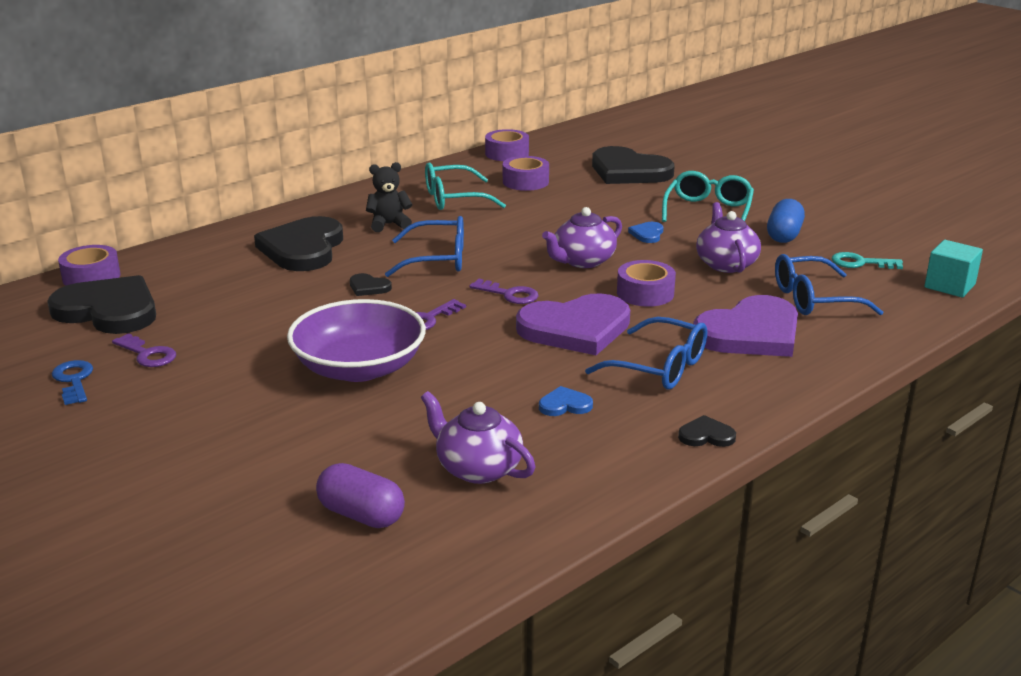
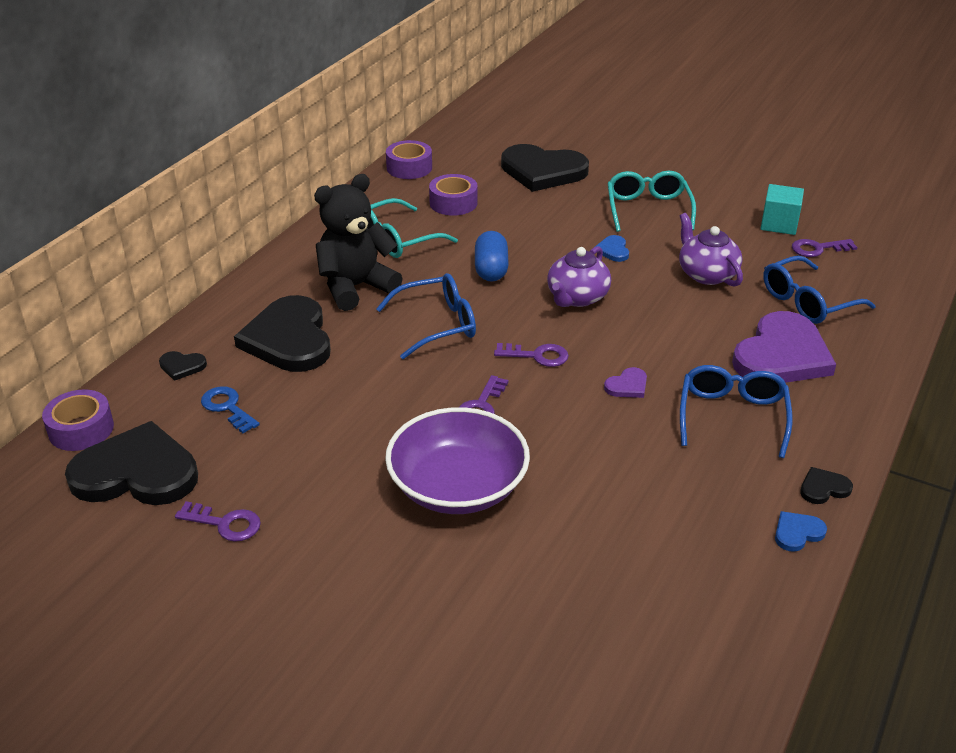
camera: 20 degrees left, 10 degrees up
(73, 380) = (169, 580): blue key -> blue key (227, 407)
(361, 515) = (589, 673): purple capsule -> none
(368, 287) = (393, 377): black heart -> black heart (182, 366)
(389, 224) = (355, 287): black teddy bear -> black teddy bear, size x1.74
(477, 468) = (655, 584): purple teapot -> none
(565, 405) = (680, 484): blue heart -> blue heart (797, 533)
(576, 329) = (627, 386): purple heart -> purple heart, size x0.41
(645, 293) = (660, 326): purple tape -> none
(659, 367) = (732, 416): blue glasses -> blue glasses turned 90 degrees counterclockwise
(784, 235) = (733, 227): blue capsule -> blue capsule (491, 269)
(860, 263) = (817, 249): turquoise key -> purple key
(949, 286) = (905, 261): turquoise cube -> turquoise cube (779, 224)

